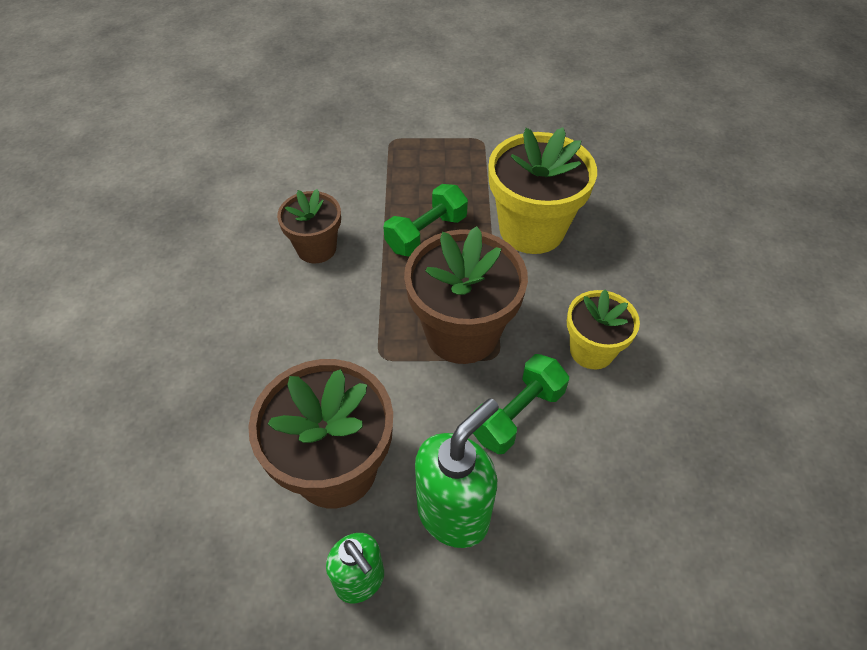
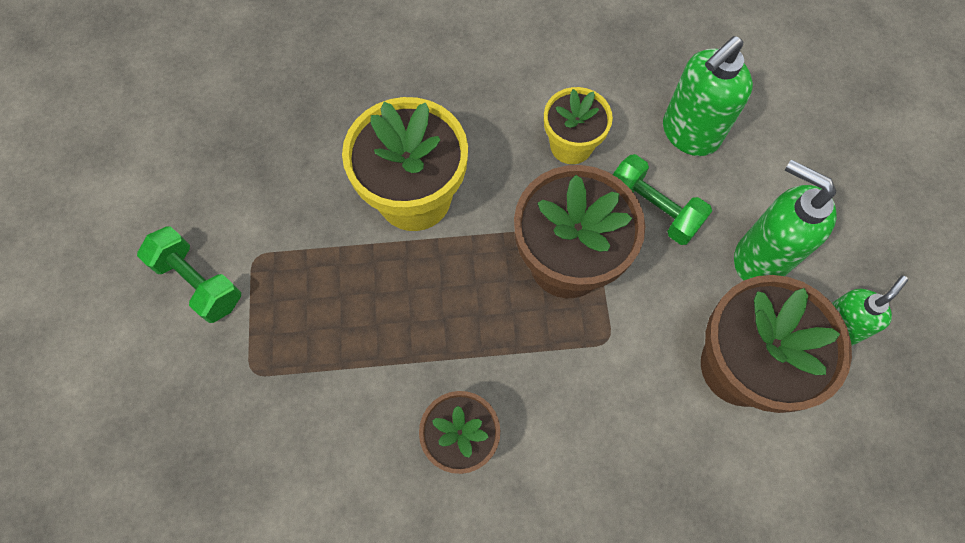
camera: 95 degrees left, 15 degrees up
(426, 233) = (427, 310): green dumbbell -> green dumbbell (198, 282)
(615, 468) = (689, 134): none -> green soap dispenser

